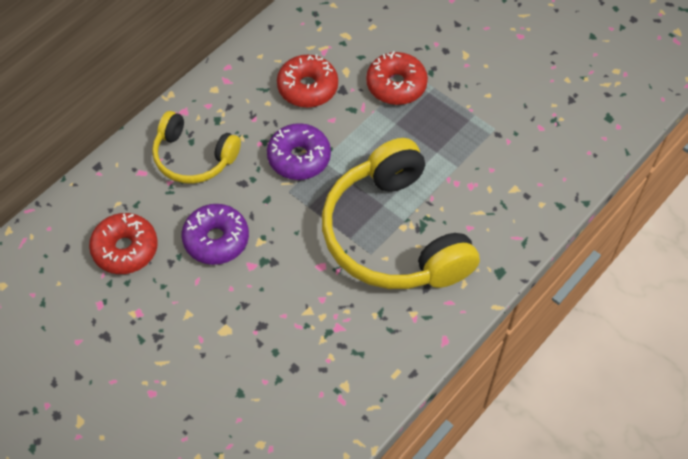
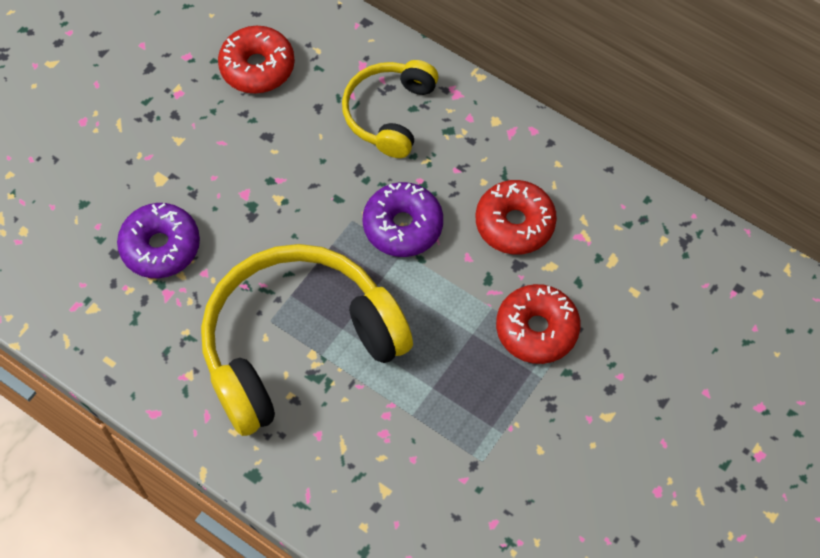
camera: 85 degrees right, 5 degrees up
(216, 240) = (276, 153): purple donut -> purple donut (160, 247)

